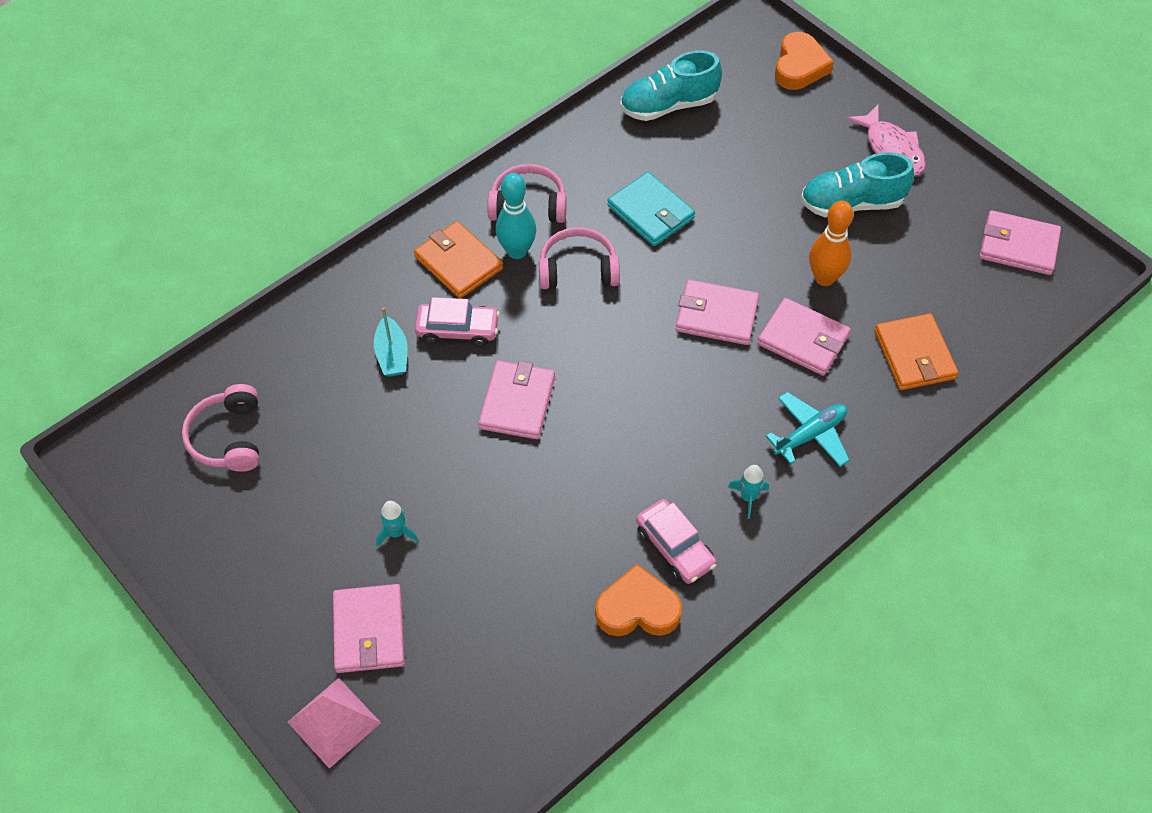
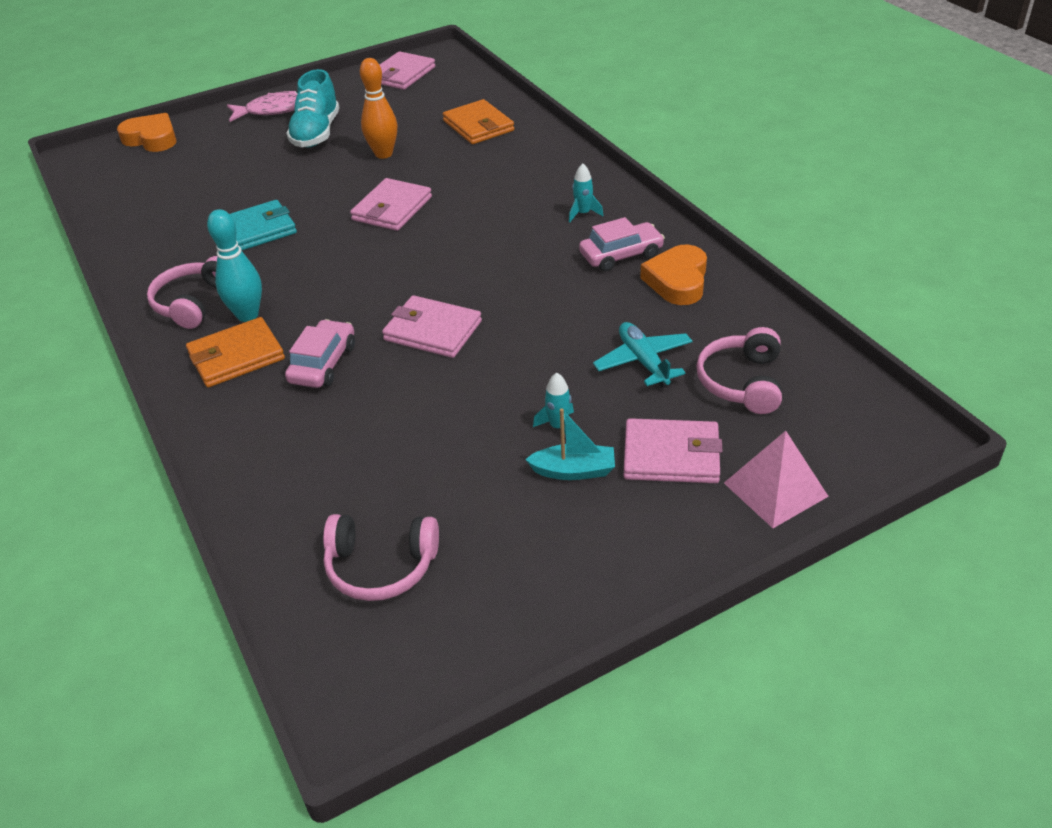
camera: 75 degrees left, 15 degrees down
(392, 355) = (330, 415): turquoise boat -> turquoise boat (574, 471)
(578, 269) = (295, 279): pink headphones -> pink headphones (741, 382)
(668, 105) = (137, 208): turquoise shoe -> none
(803, 339) = (439, 170): pink wallet -> none
(810, 435) = (533, 178): turquoise plane -> turquoise plane (643, 361)
(914, 355) = (478, 126): orange wallet -> orange wallet turned 60 degrees clockwise

